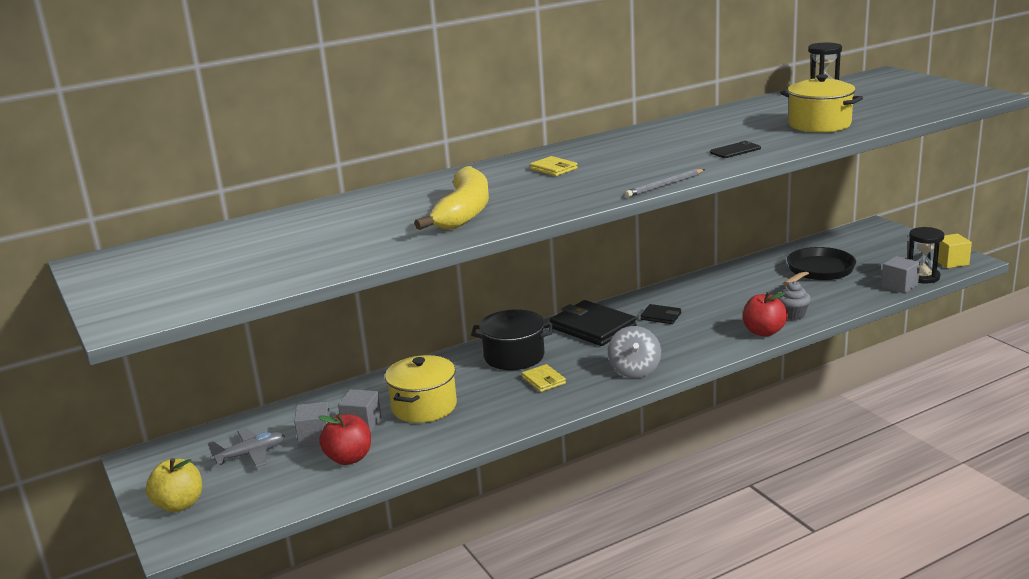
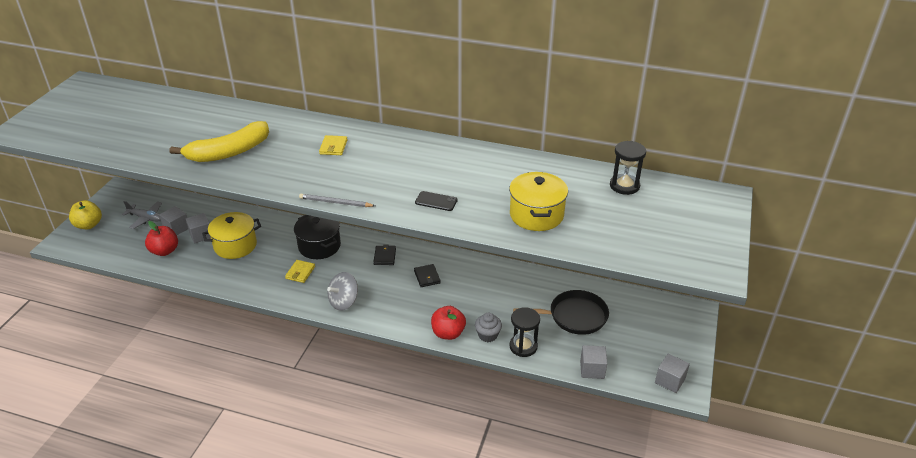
camera: 45 degrees right, 15 degrees up
(593, 327) = (385, 256): black wallet -> black wallet, size x0.50
(922, 277) = (623, 375): black hourglass -> black hourglass (523, 346)
(951, 262) = (670, 380): yellow cube -> grey cube

